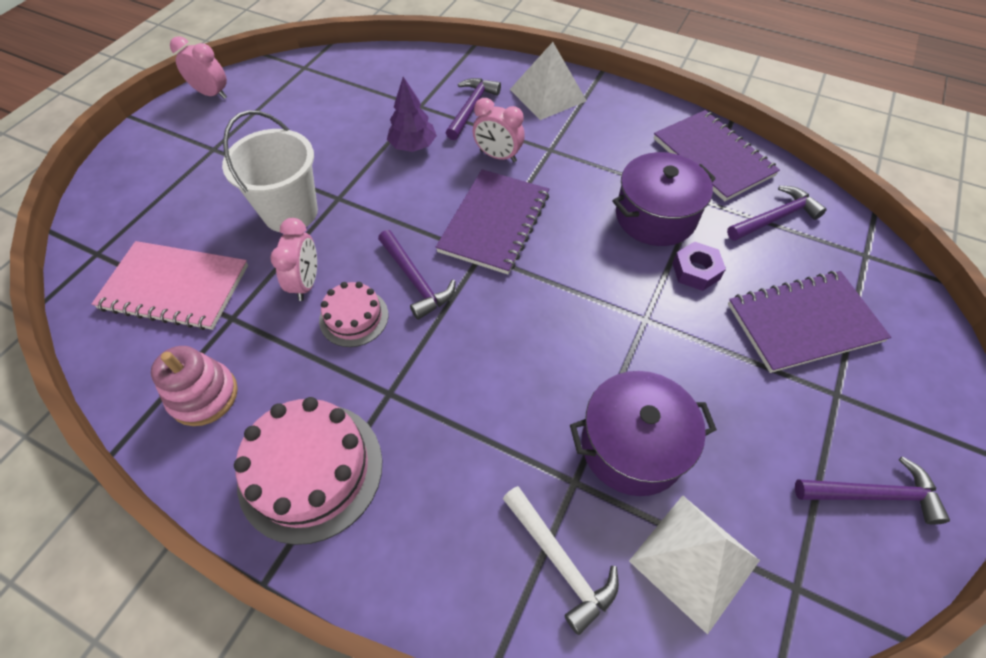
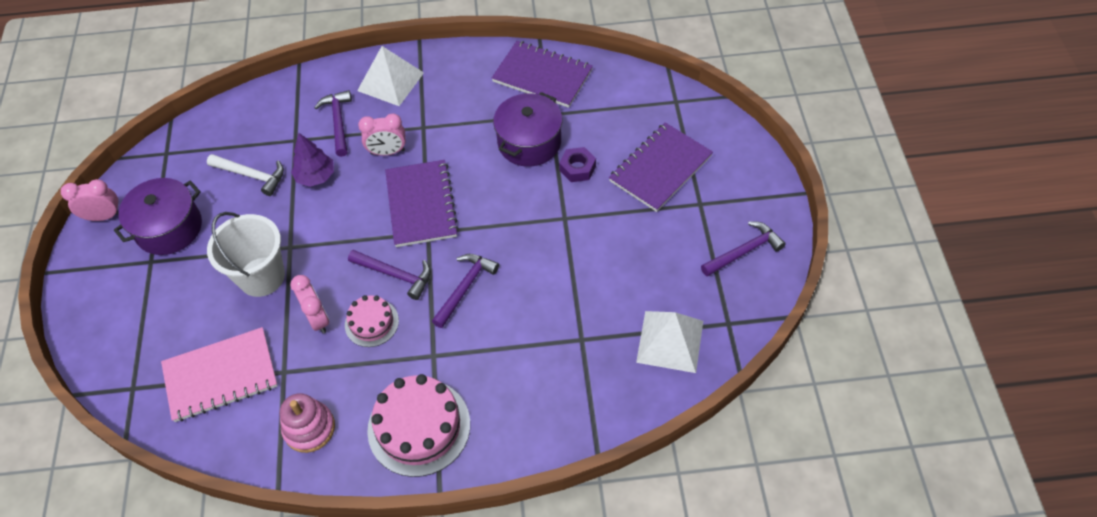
camera: 30 degrees left, 0 degrees up
(560, 561) = (600, 385): white hammer -> white hammer (251, 175)
(632, 446) = (602, 300): purple pot -> purple pot (169, 228)
(775, 218) = (607, 103): purple hammer -> purple hammer (465, 288)

